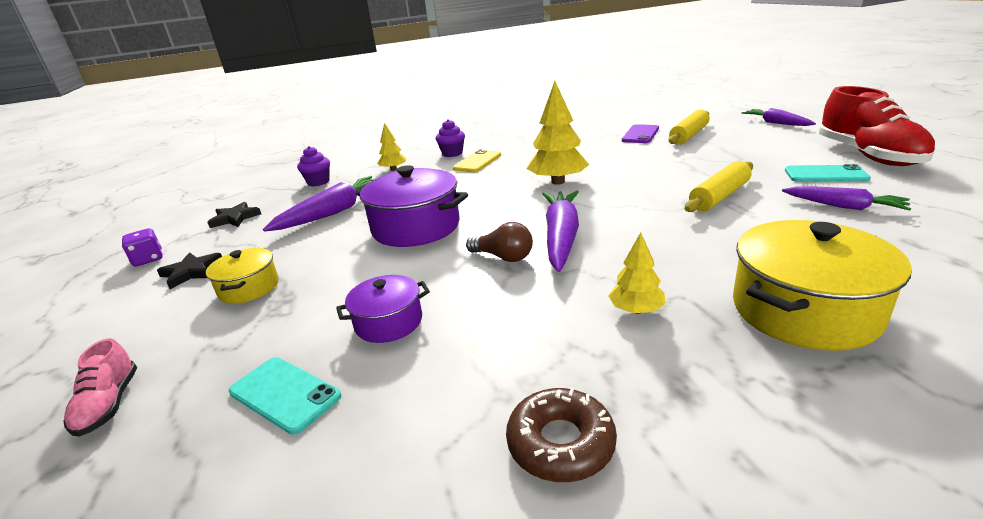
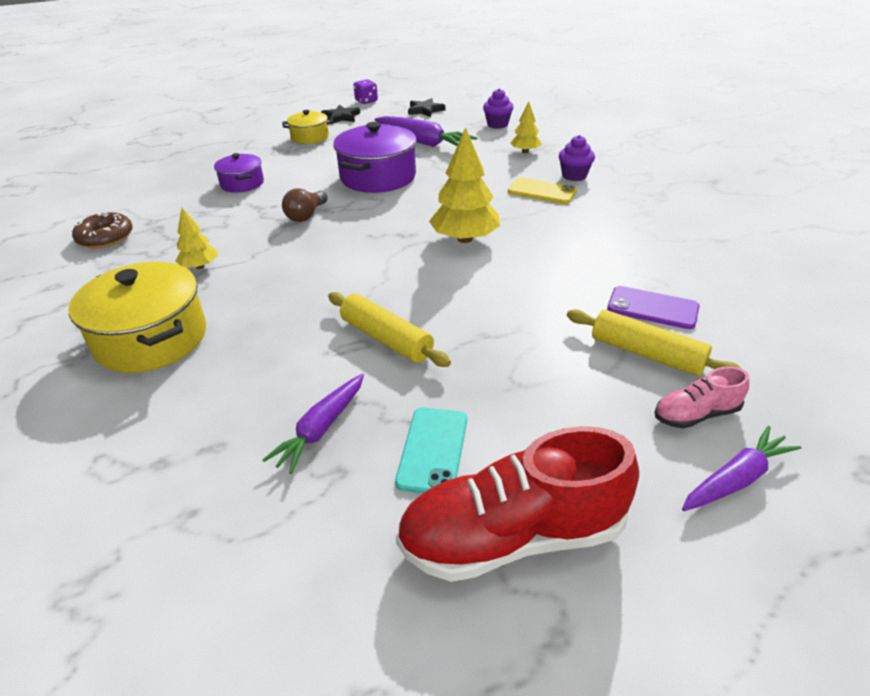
camera: 85 degrees right, 10 degrees up
(109, 404) = (216, 131): pink shoe -> pink shoe (696, 414)
(285, 394) = (194, 167): turquoise phone -> none
(561, 237) = (329, 239): purple carrot -> none

